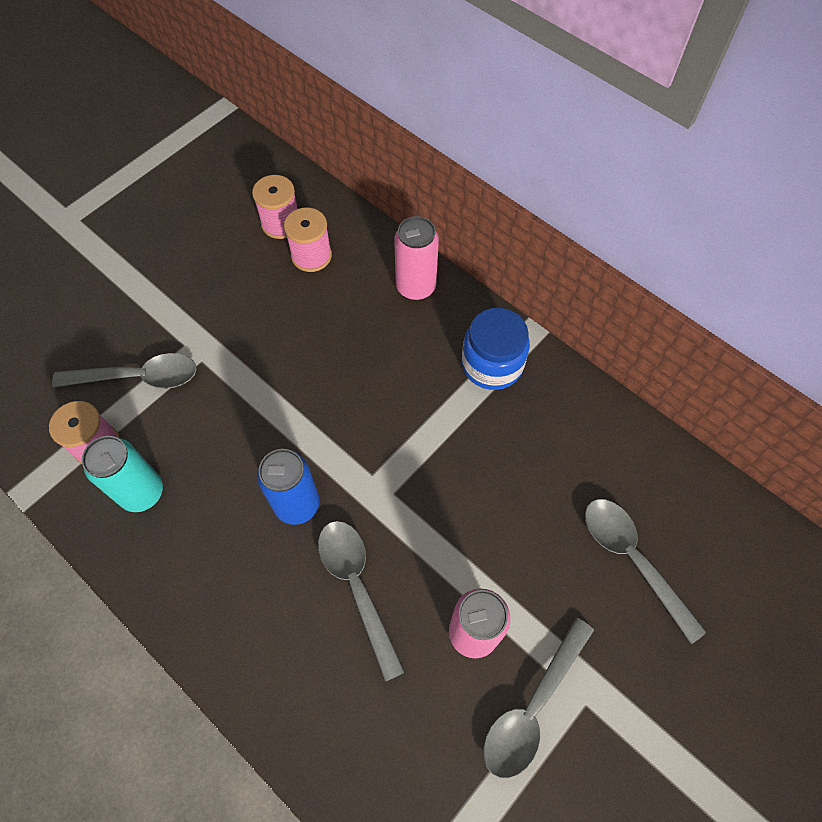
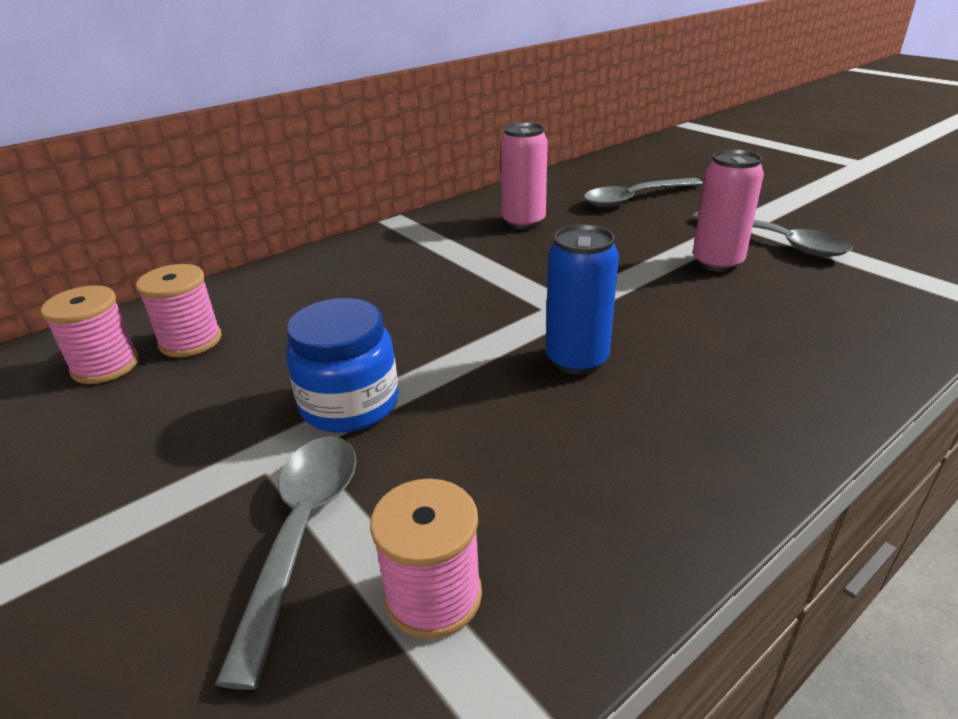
camera: 80 degrees left, 30 degrees down
(142, 492) = (545, 520): turquoise can -> none
(357, 587) = (682, 321): grey spoon -> none
(416, 287) = (300, 272): pink can -> pink can (523, 222)
(492, 364) = (425, 239): blue jar -> blue jar (350, 404)

